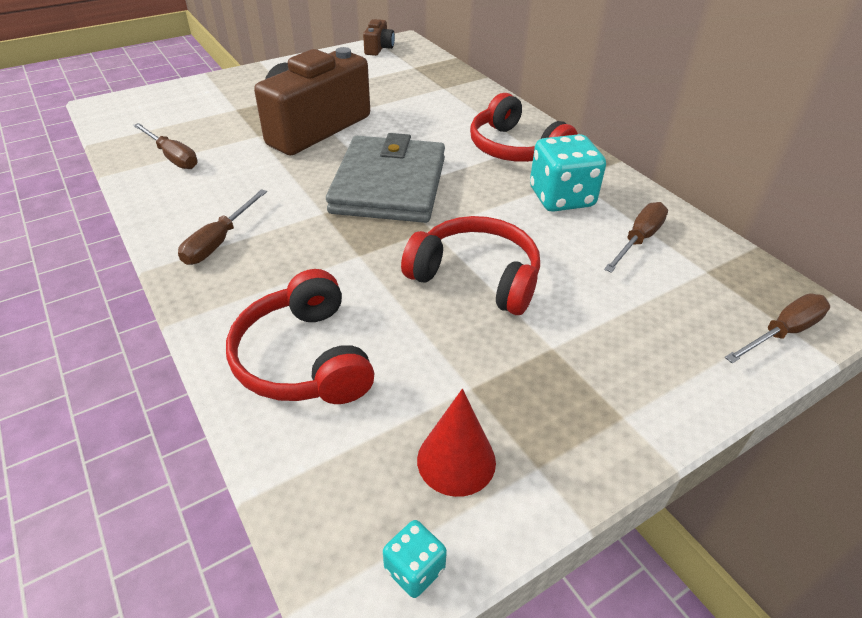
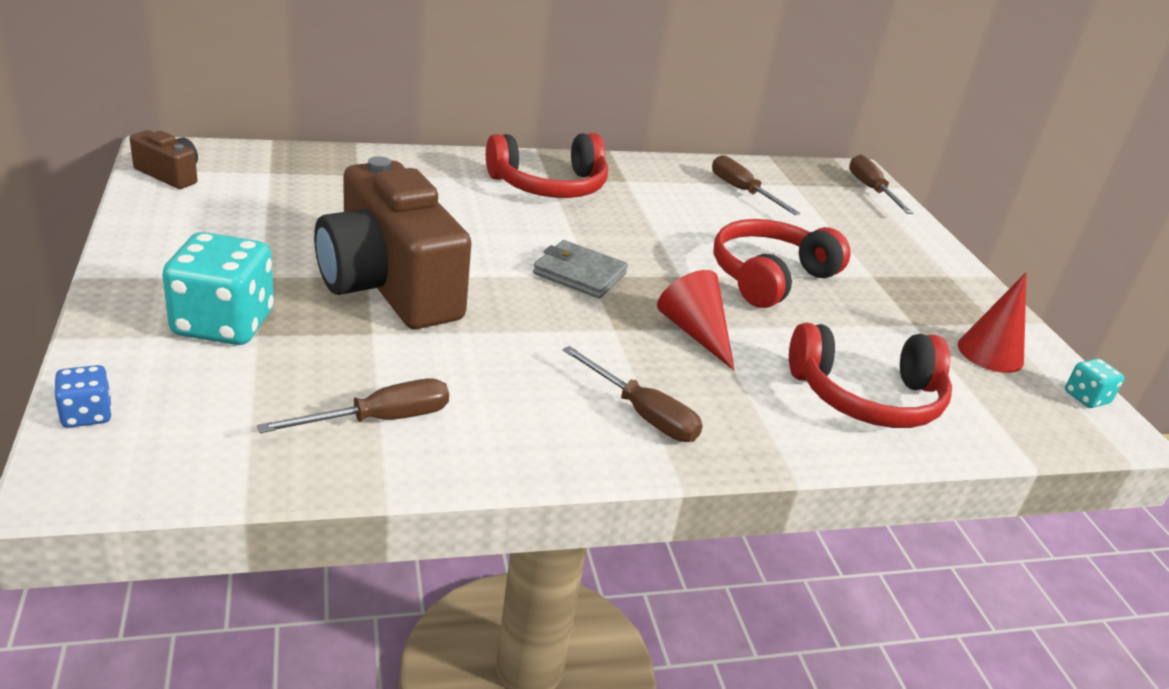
camera: 75 degrees left, 10 degrees down
(148, 94) = (87, 414): none -> blue dice
(344, 249) = (695, 333): none -> red cone
(389, 185) = (579, 274): grey wallet -> grey wallet, size x0.50
(561, 198) = (659, 197): turquoise dice -> turquoise dice (223, 324)

